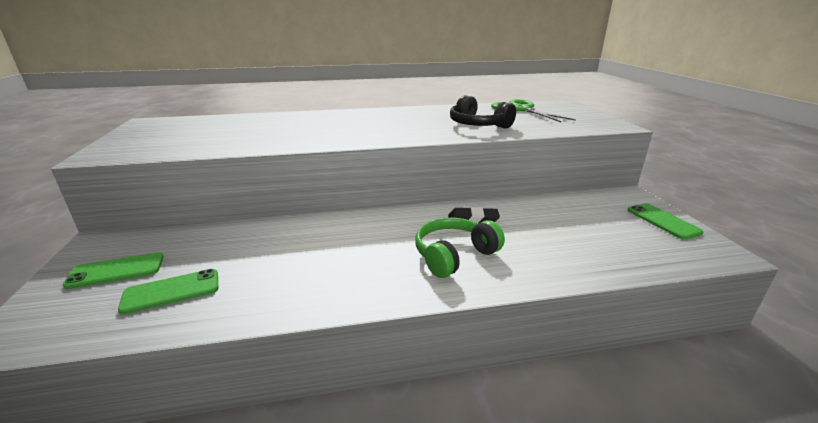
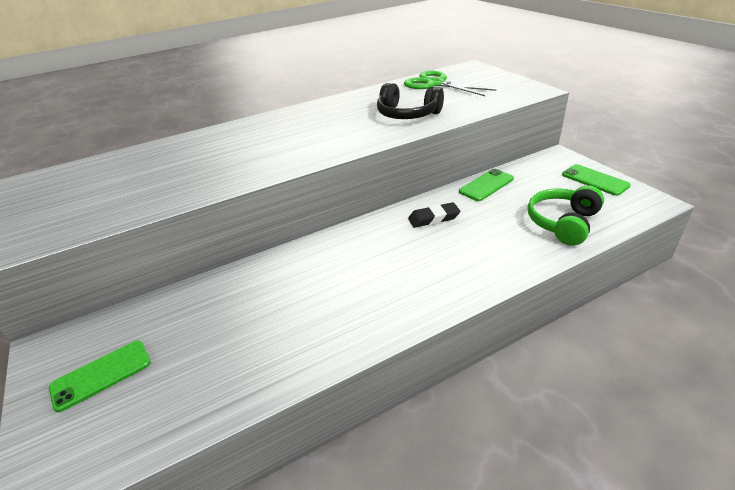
camera: 15 degrees left, 10 degrees up
(171, 291) = (184, 379): green phone -> green phone (486, 185)
(454, 255) = (438, 262): green headphones -> green headphones (563, 223)

